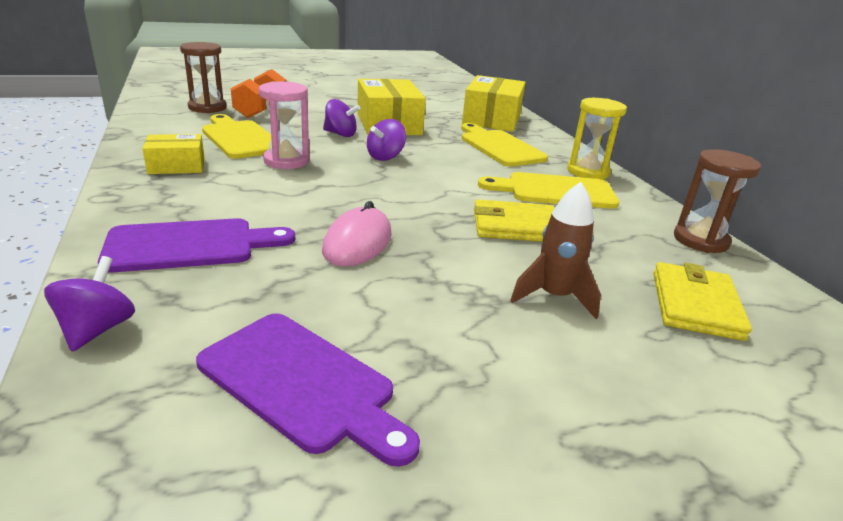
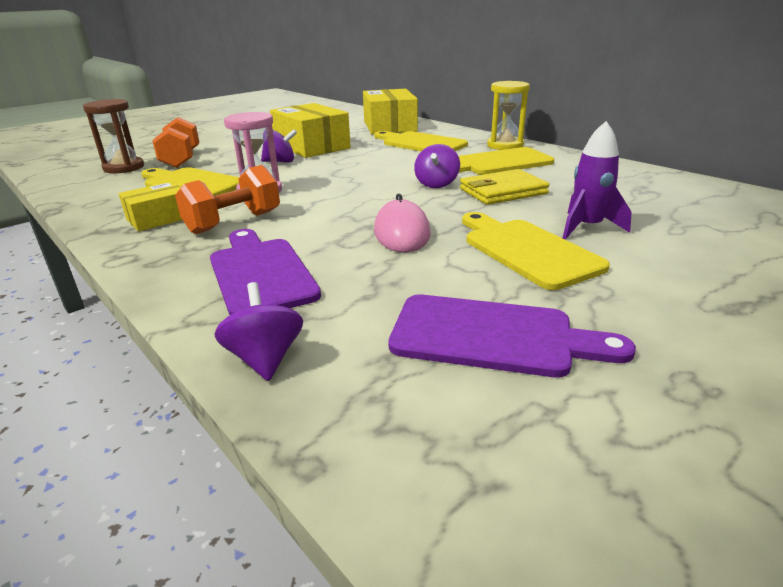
camera: 20 degrees left, 0 degrees up
(189, 245) = (260, 273): purple cutting board -> purple cutting board turned 75 degrees counterclockwise
(228, 187) = (234, 222): none -> orange dumbbell
(385, 157) = (341, 169): purple spinning top -> purple spinning top (436, 184)
(454, 302) = (526, 250): none -> yellow cutting board
(554, 297) = (587, 227): brown rocket -> purple rocket
(695, 305) = (675, 207): yellow wallet -> none
(700, 240) = (629, 169): brown hourglass -> none

